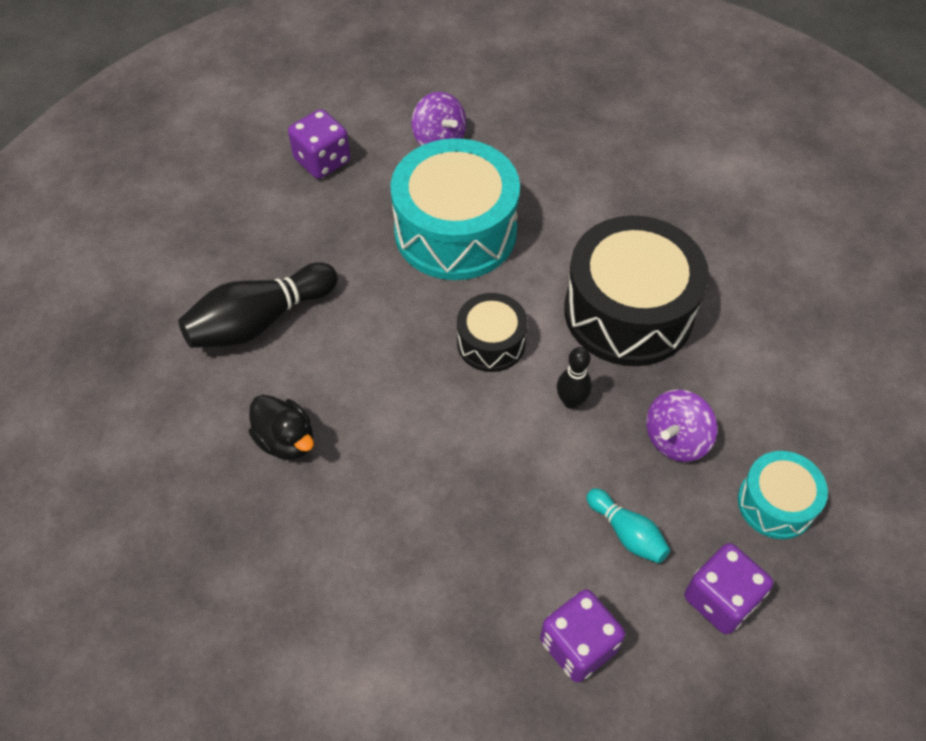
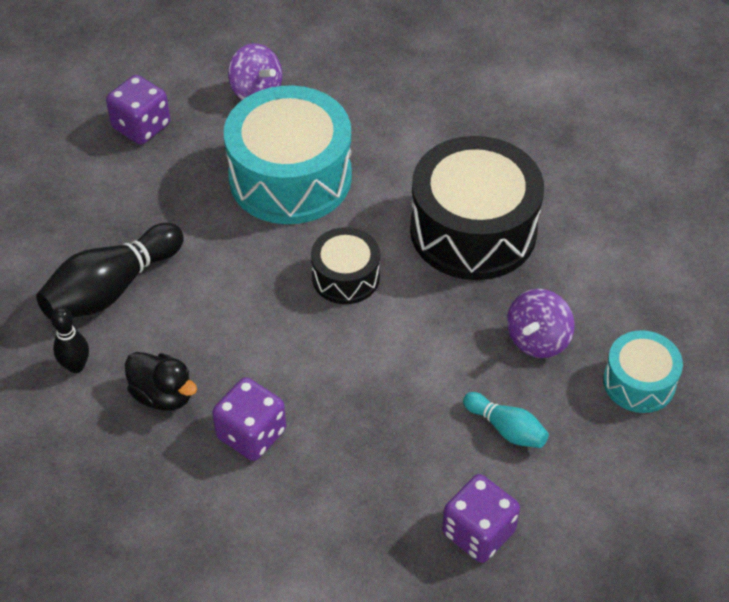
camera: 10 degrees left, 5 degrees down
(571, 401) = (433, 319): black bowling pin -> black bowling pin (76, 366)
(720, 599) = (602, 472): purple dice -> purple dice (251, 434)

